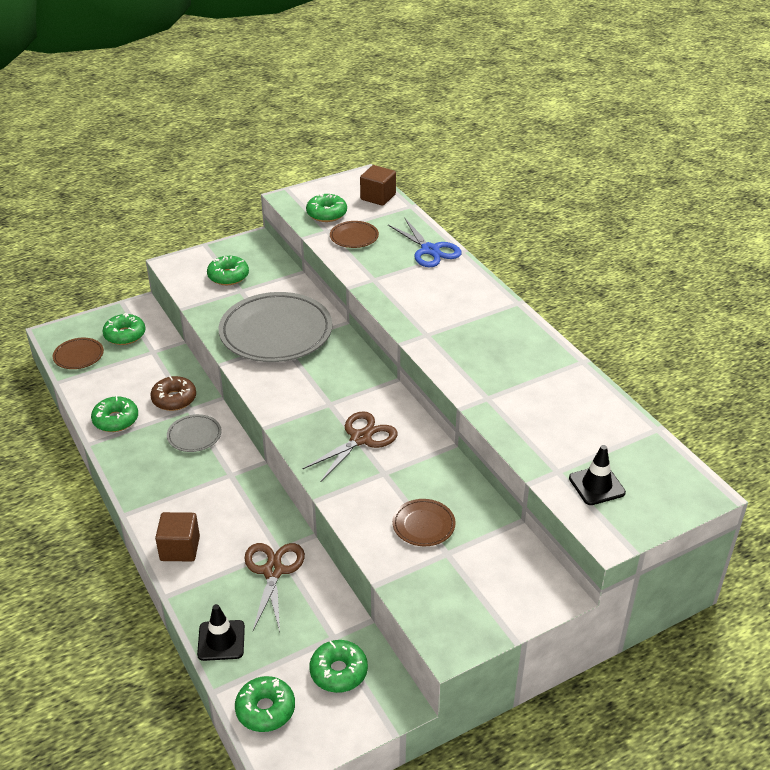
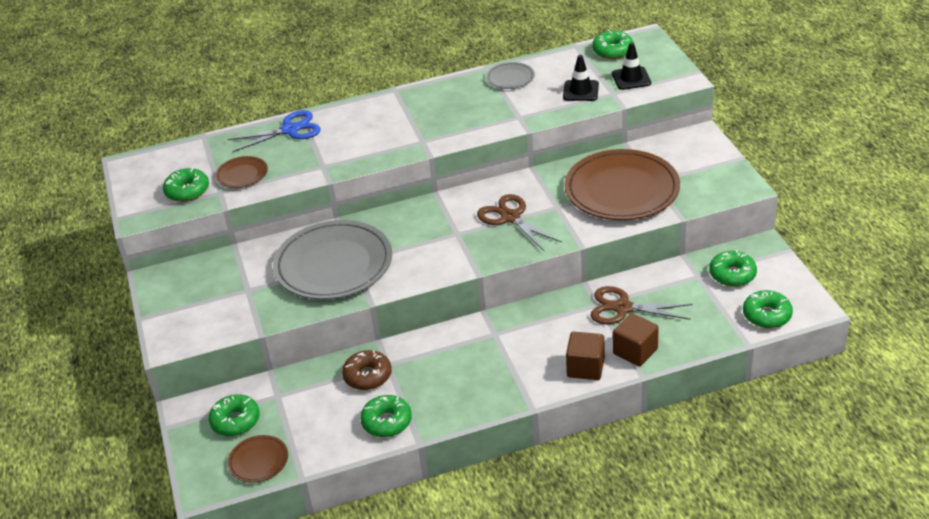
camera: 75 degrees left, 0 degrees up
(194, 435) = (430, 359): grey plate -> grey plate (510, 78)
(221, 640) = (696, 340): black traffic cone -> black traffic cone (580, 91)
(228, 276) = (215, 299): green donut -> green donut (612, 51)
(378, 197) = (174, 156): brown cube -> brown cube (635, 351)
(423, 525) = (622, 190): brown plate -> brown plate, size x2.19

